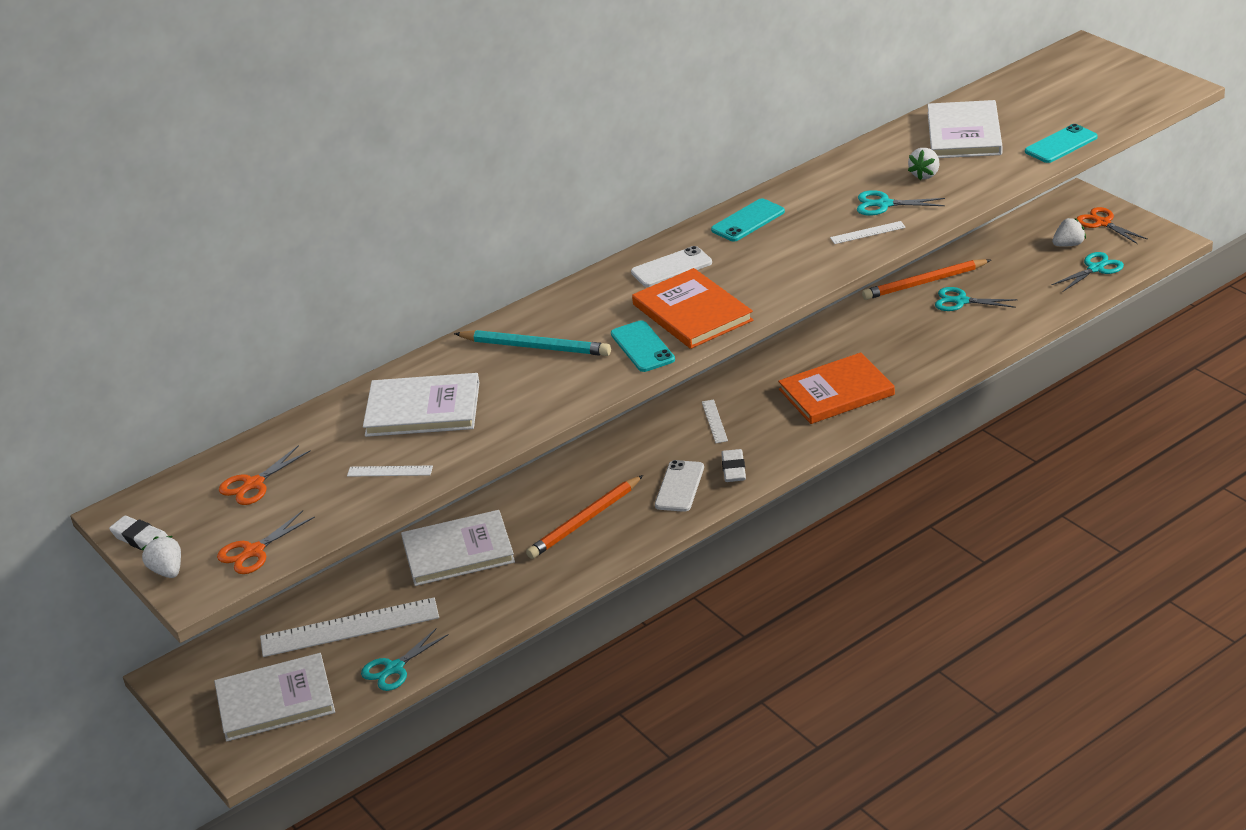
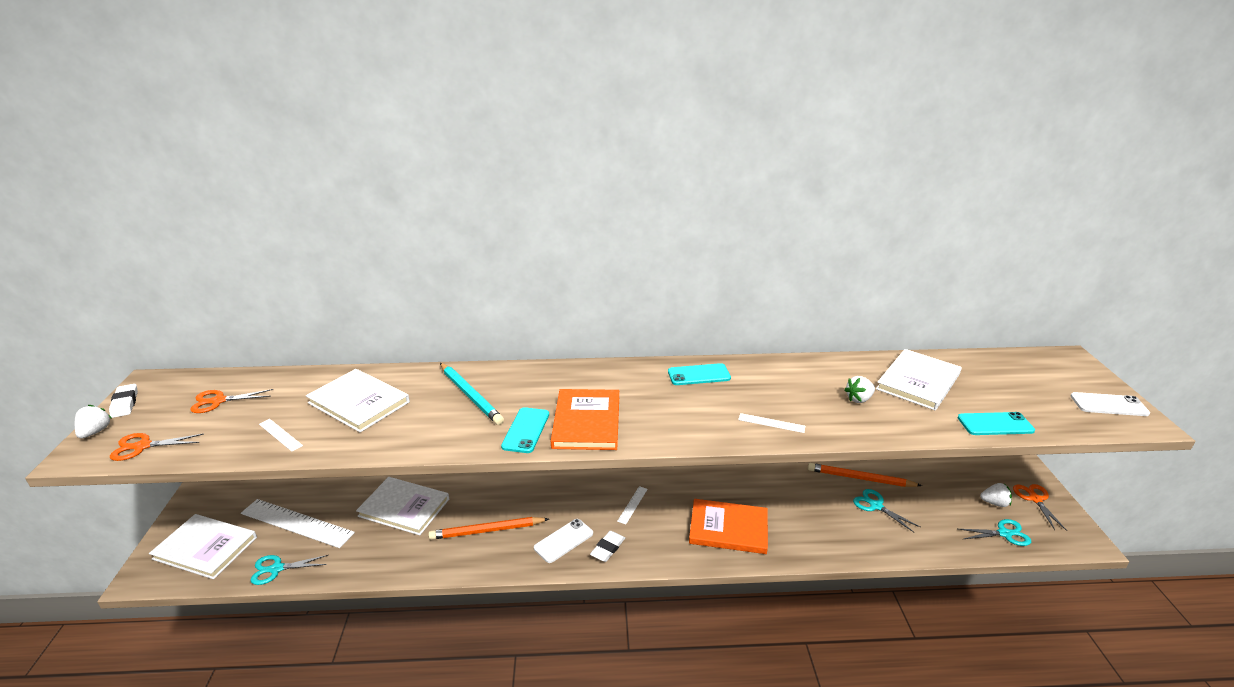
camera: 30 degrees right, 5 degrees down
(671, 267) = (614, 383): white phone -> white phone (1108, 405)
(884, 204) = (805, 407): turquoise scissors -> none

